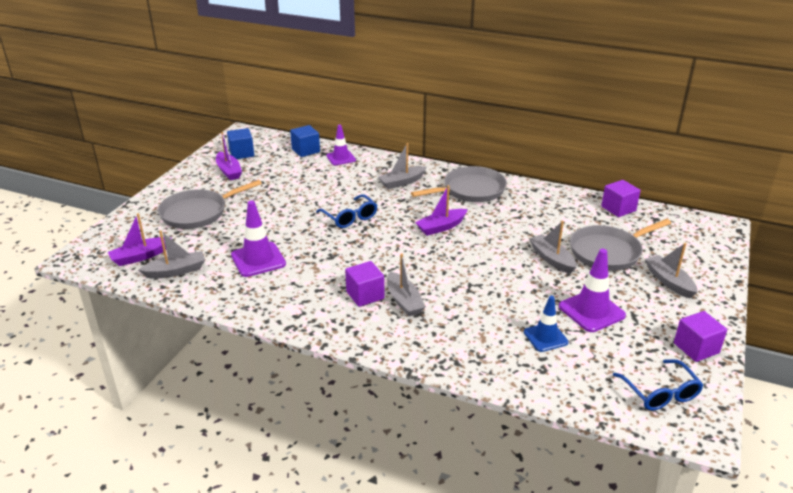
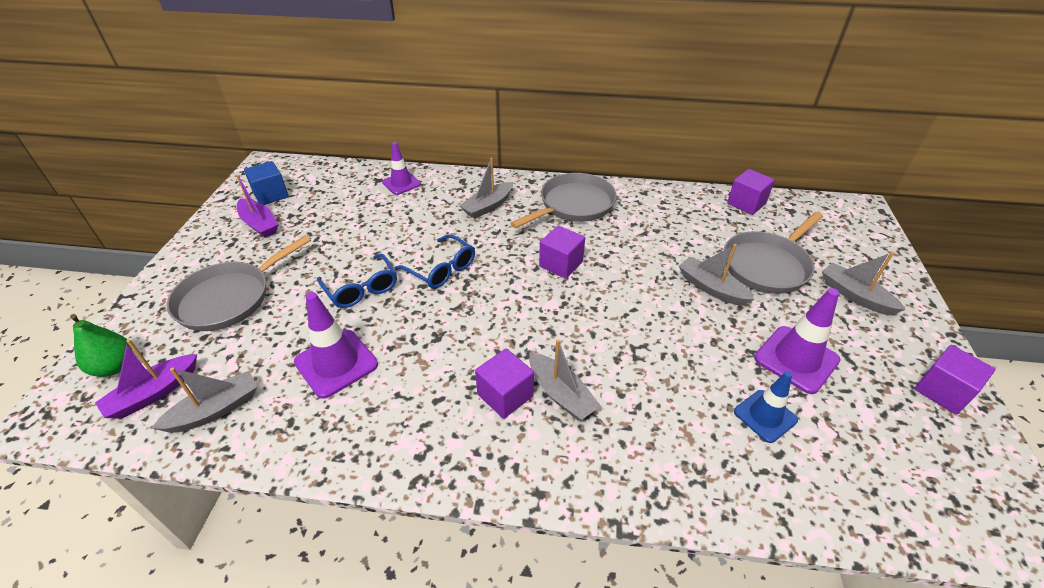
camera: 15 degrees left, 10 degrees up
(119, 239) = (115, 367): none -> green pear
(306, 150) = (354, 179): blue cube -> none
(441, 227) = (561, 264): purple boat -> purple cube
(660, 393) = (948, 479): blue glasses -> blue glasses (361, 289)

